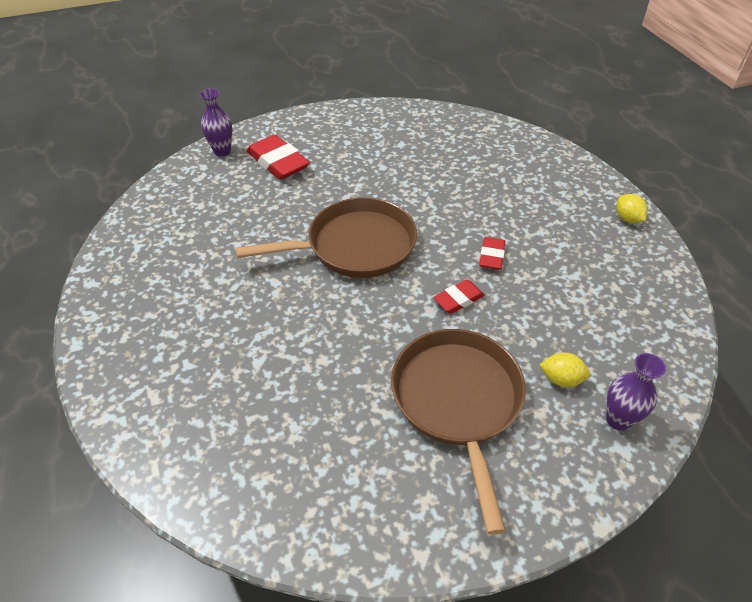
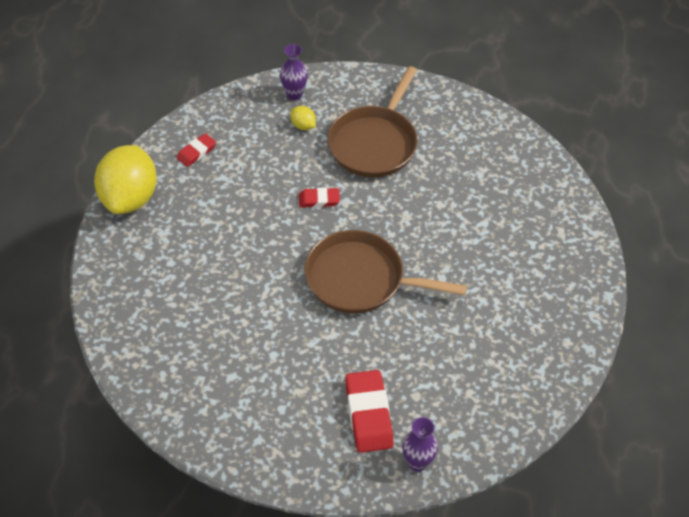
camera: 150 degrees left, 5 degrees up
(491, 256) = (264, 219): red eraser -> red eraser (196, 152)
(627, 218) = (130, 198): yellow lemon -> yellow lemon, size x2.44

